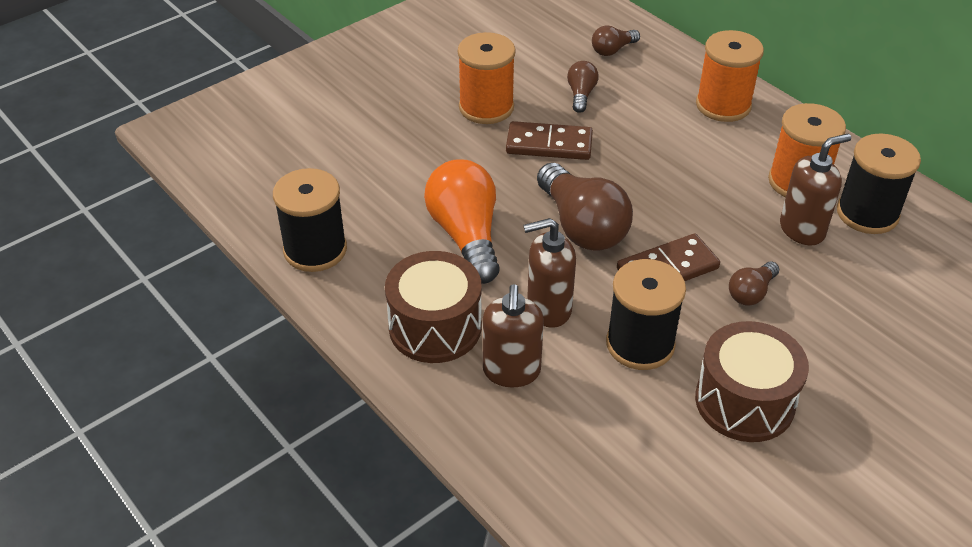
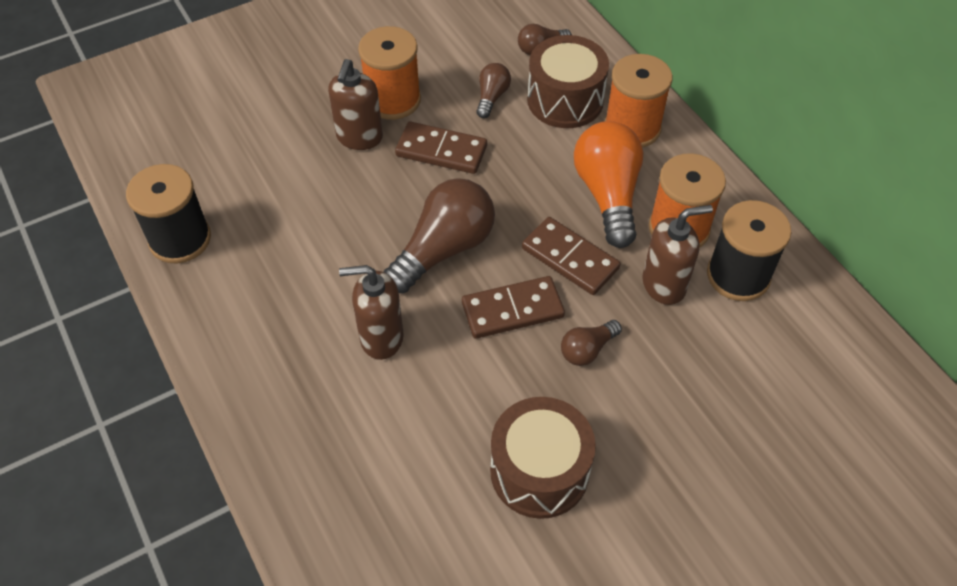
camera: 10 degrees right, 10 degrees up
(435, 327) = (266, 341): brown drum -> brown drum (565, 100)
(466, 236) = (327, 244): orange light bulb -> orange light bulb (608, 195)
(511, 371) = (323, 401): brown soap dispenser -> brown soap dispenser (359, 138)
(582, 226) = (444, 249): brown light bulb -> brown light bulb turned 120 degrees counterclockwise
(640, 344) = (457, 391): black spool -> none
(705, 219) = (570, 258): none -> brown domino

